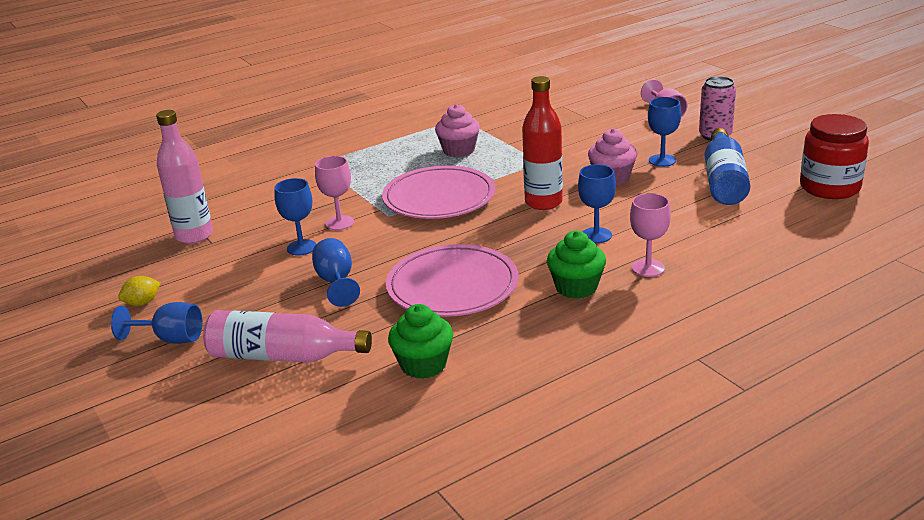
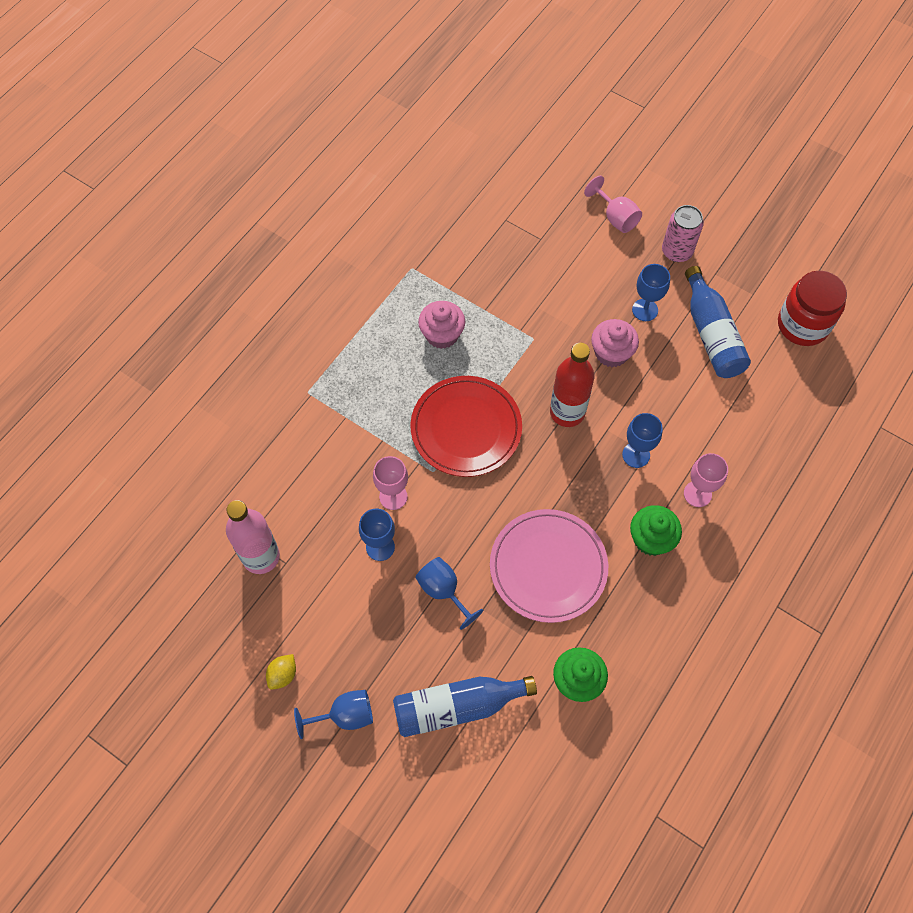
camera: 25 degrees left, 35 degrees up
(283, 356) = (457, 707): pink bottle -> blue bottle
(439, 198) = (466, 428): pink plate -> red plate

